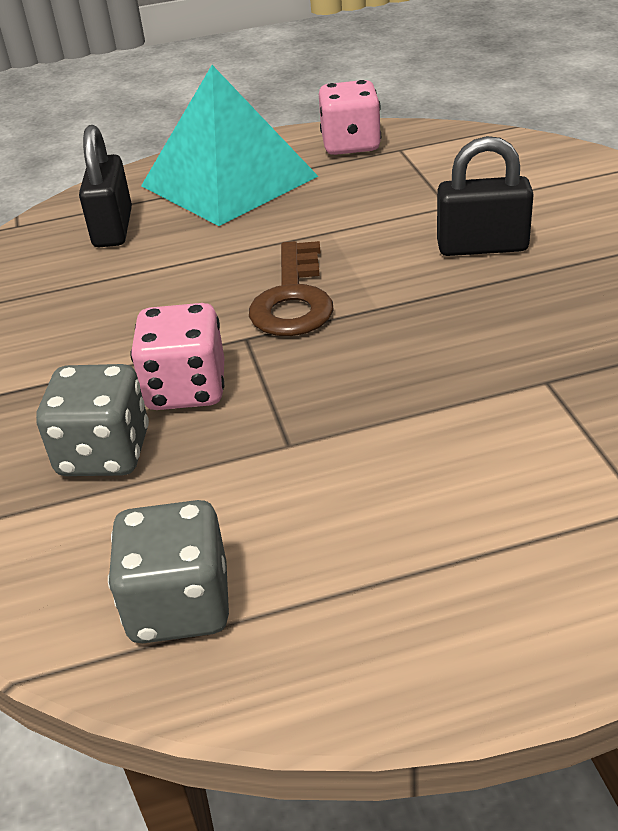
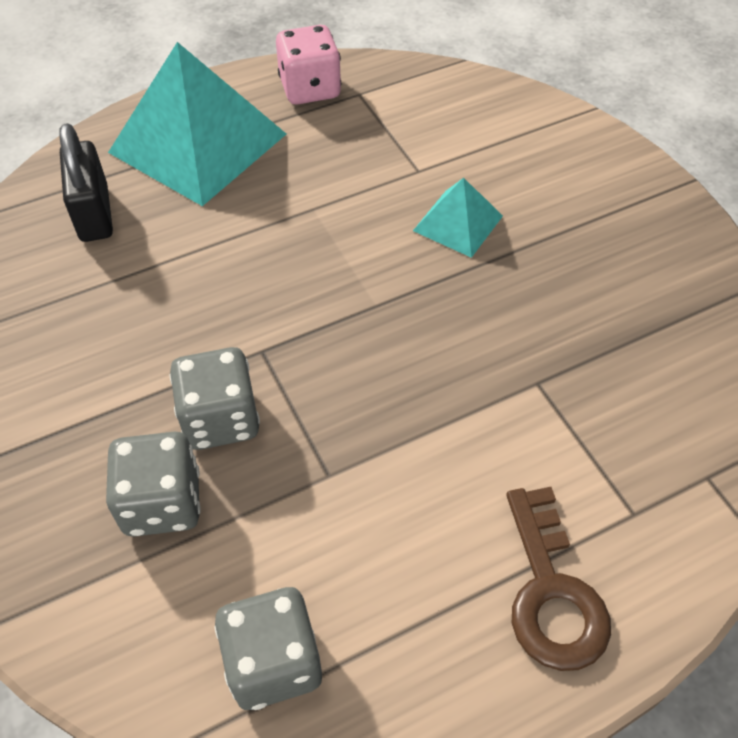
camera: 15 degrees left, 15 degrees up
(186, 389) = (220, 419): pink dice -> grey dice
(293, 299) = (296, 299): brown key -> brown key (551, 591)
(482, 247) = (458, 223): black padlock -> turquoise pyramid

